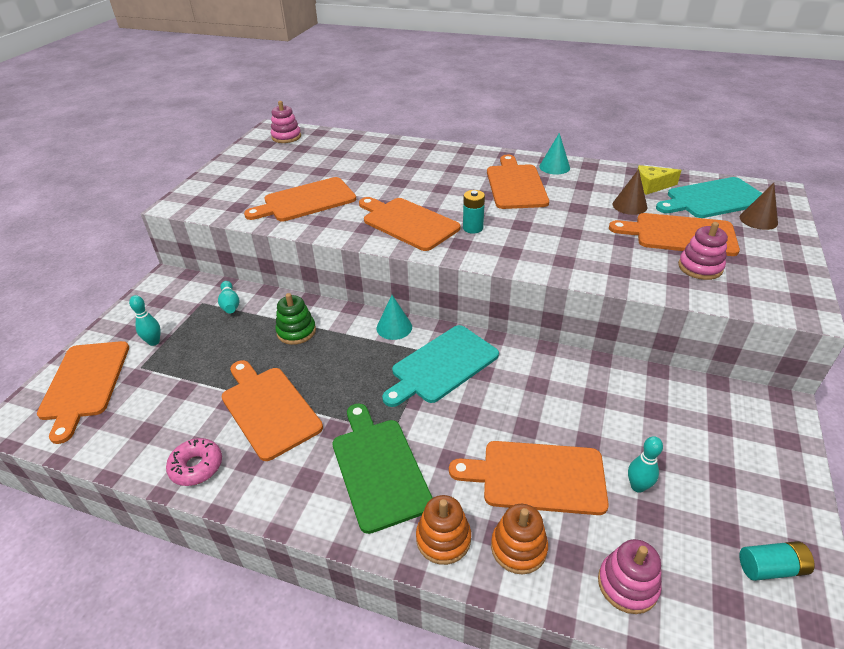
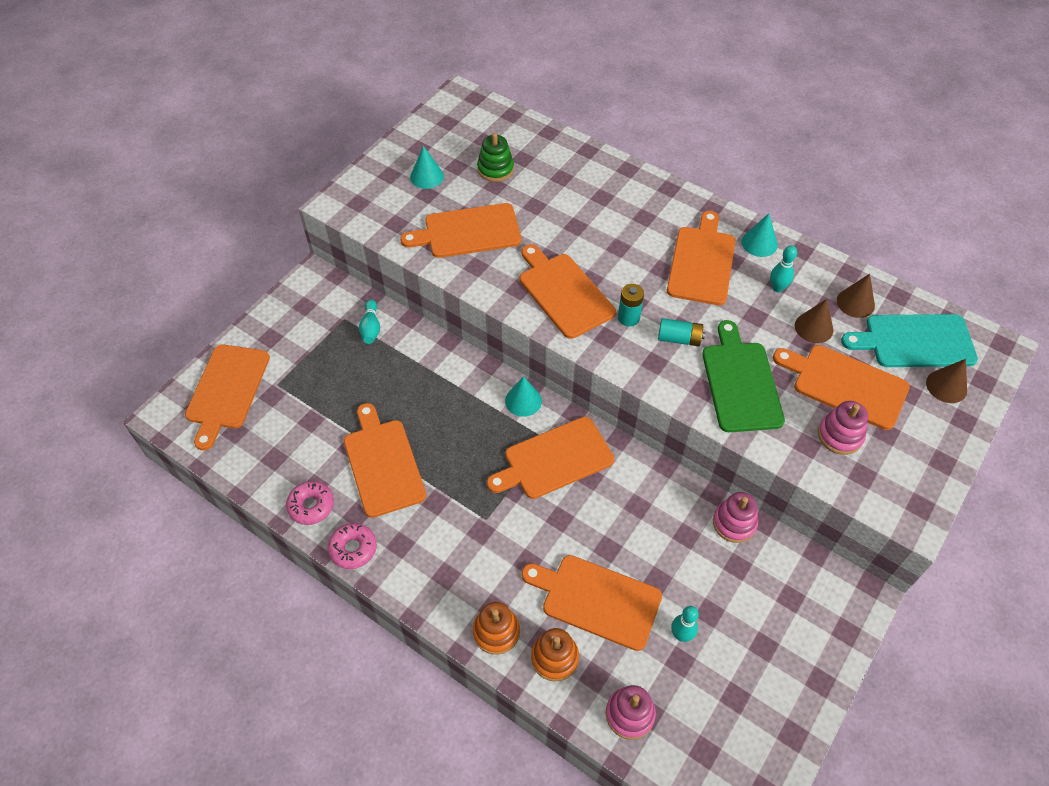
camera: 15 degrees right, 15 degrees up
(154, 342) = (292, 357): turquoise bowling pin -> turquoise bowling pin (777, 288)
(254, 497) = (353, 549): none -> pink donut
(258, 175) = (427, 176): none -> turquoise cone
(286, 137) = (472, 115): pink stacking toy -> pink stacking toy (734, 523)
(296, 331) = (427, 380): green stacking toy -> green stacking toy (495, 169)
(379, 469) = (463, 552): green cutting board -> green cutting board (740, 382)
(442, 365) = (554, 459): turquoise cutting board -> orange cutting board
(651, 186) = (855, 303): yellow cheese -> brown cone
(771, 567) = (756, 737): turquoise battery -> turquoise battery (679, 339)

